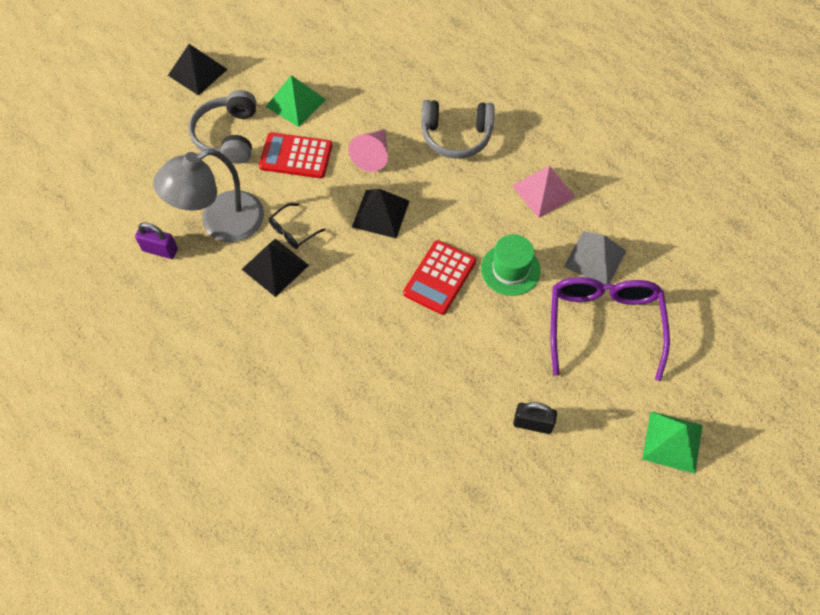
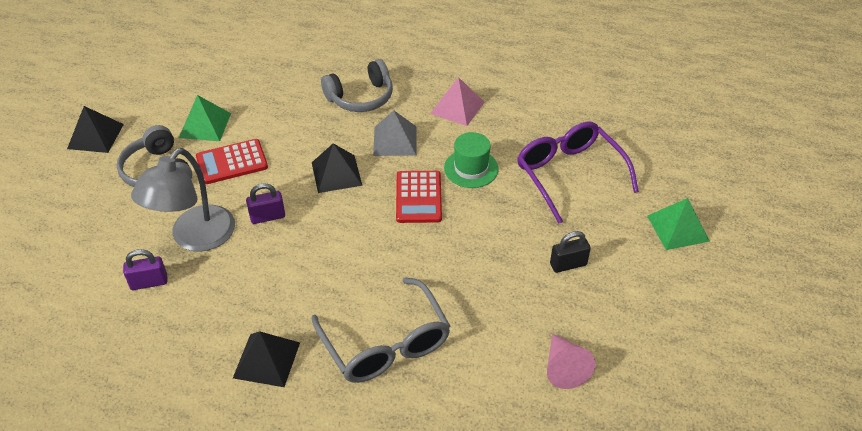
camera: 30 degrees left, 15 degrees down
(275, 267) = (269, 249): black pyramid -> black pyramid (266, 360)
(293, 231) = (267, 217): black glasses -> purple padlock
(315, 415) = (385, 343): none -> grey glasses
(372, 155) = (300, 136): pink cone -> pink cone (564, 368)
(595, 258) = (529, 135): grey pyramid -> grey pyramid (395, 140)

